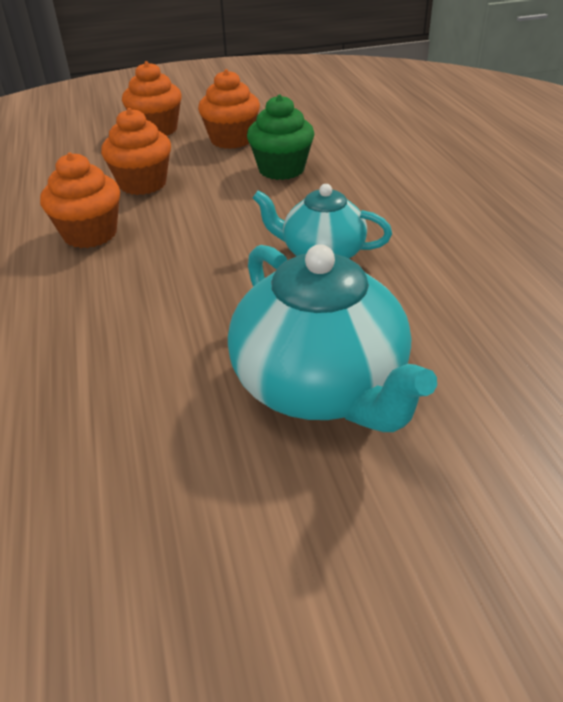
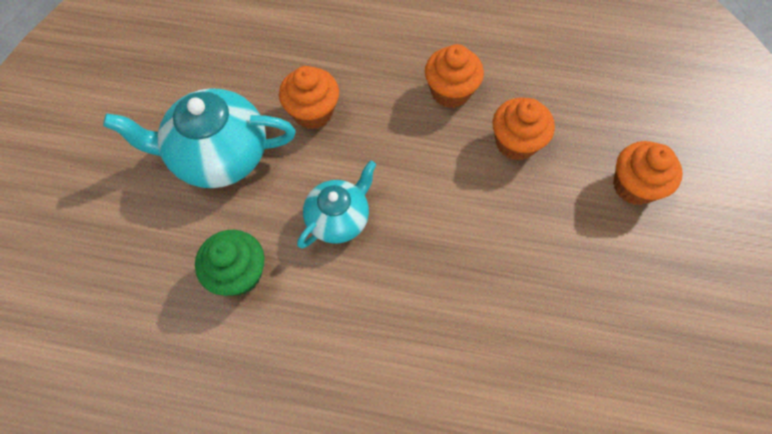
camera: 115 degrees right, 25 degrees up
(231, 140) = (578, 241): orange cupcake -> orange cupcake (313, 112)
(281, 169) = (489, 254): green cupcake -> green cupcake (239, 274)

